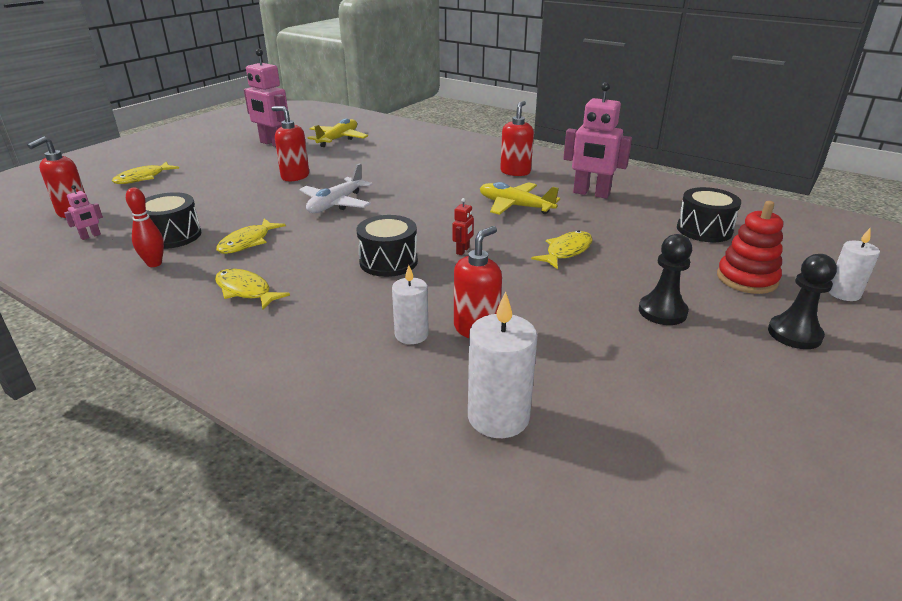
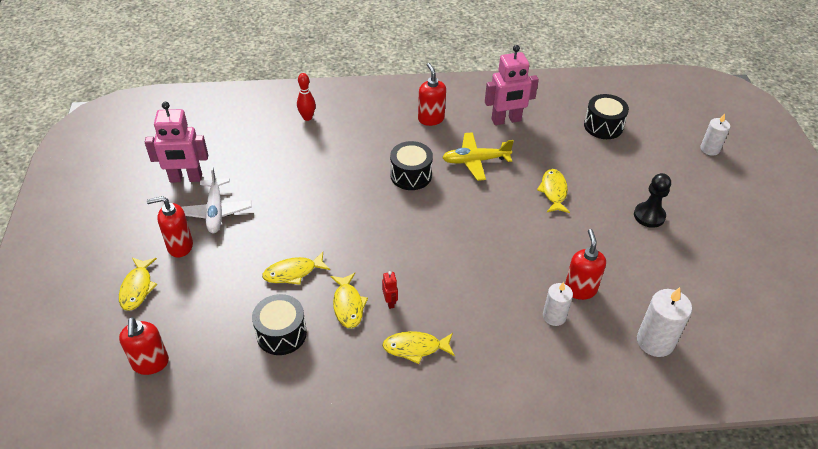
camera: 40 degrees left, 15 degrees up
(91, 236) = (215, 375): pink robot -> none
(154, 264) = (314, 367): red bowling pin -> red bowling pin (307, 117)
(246, 209) = (293, 272): none -> yellow fish
(295, 176) = (272, 212): red soap dispenser -> red soap dispenser (180, 246)
(336, 204) = (352, 227): white plane -> white plane (215, 211)
(338, 139) = (236, 142): yellow plane -> none
(388, 261) = (466, 265): black drum -> black drum (411, 175)
(463, 251) = (496, 227): red robot -> red robot (390, 302)
(746, 279) = (661, 162): red stacking toy -> none
(794, 334) = (715, 196): black pawn -> none

